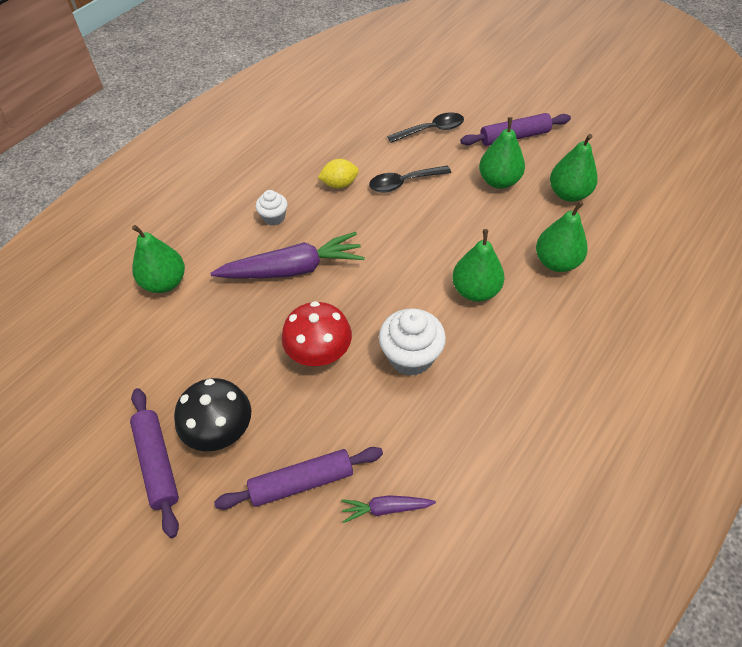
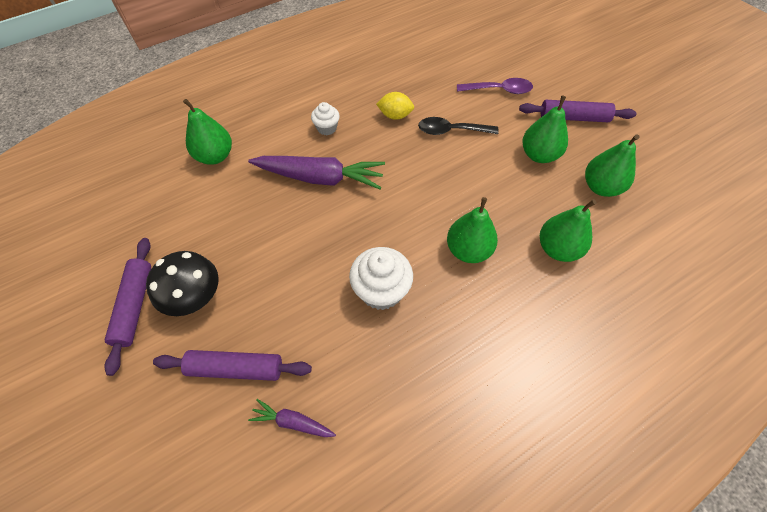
camera: 20 degrees right, 5 degrees up
(319, 353) = (306, 259): red mushroom -> none
(431, 130) = (499, 90): black spoon -> purple spoon

